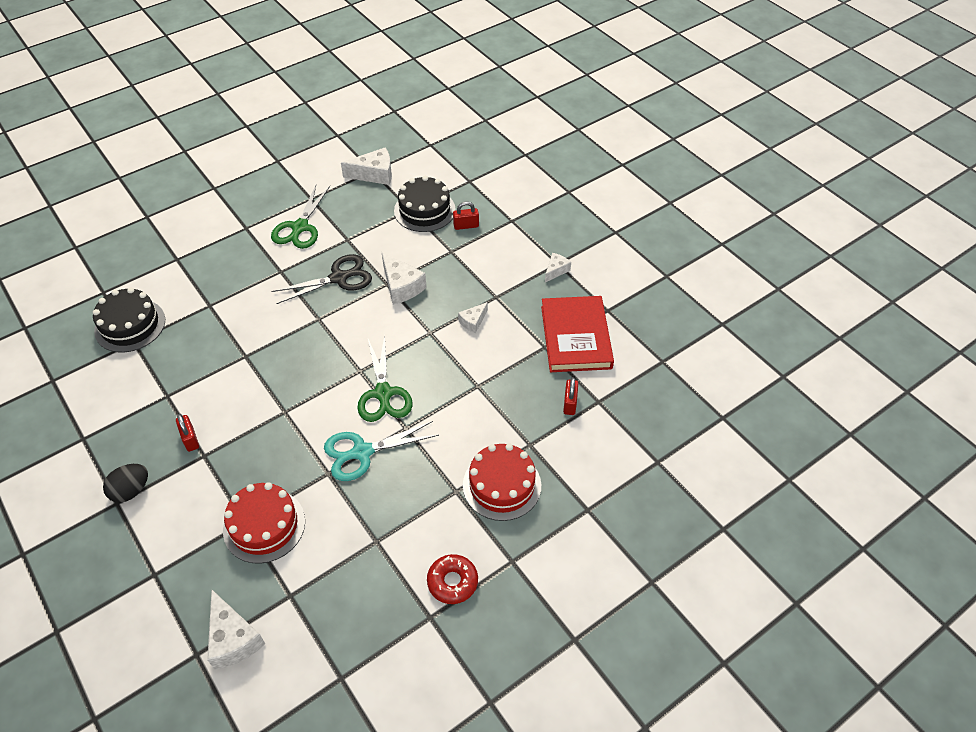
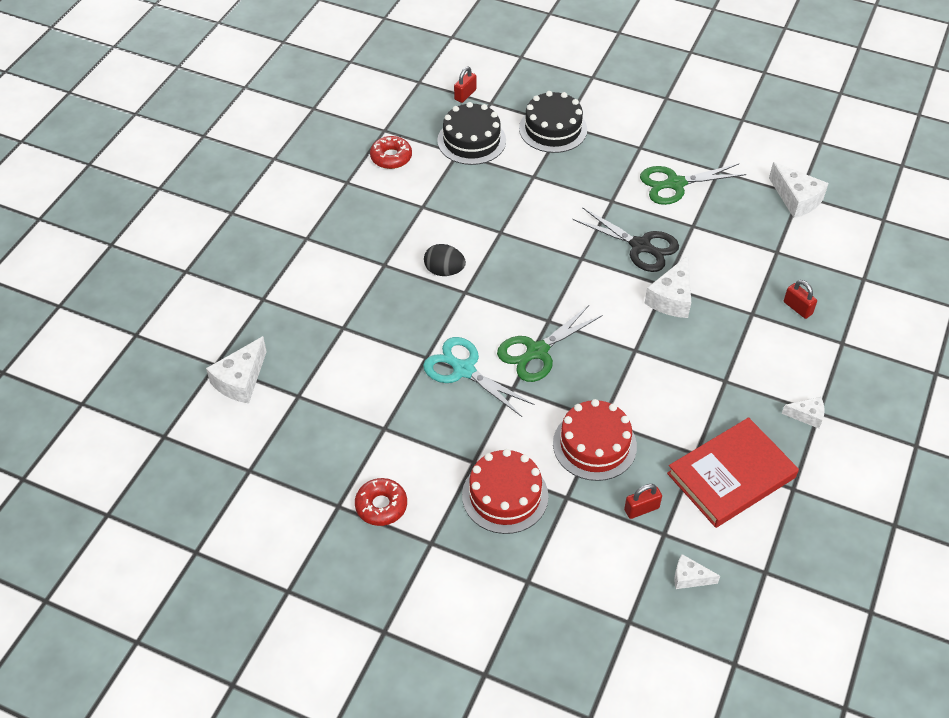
camera: 60 degrees right, 0 degrees up
(89, 391) = (391, 157): none -> red donut
(131, 491) = (322, 240): black egg -> black egg (444, 271)
(190, 439) = (393, 247): red padlock -> red padlock (465, 95)
(264, 525) = (348, 342): red cake -> red cake (594, 445)
(424, 210) = (786, 264): black cake -> black cake (553, 129)
(473, 322) = (677, 377): white cheese -> white cheese (689, 578)

